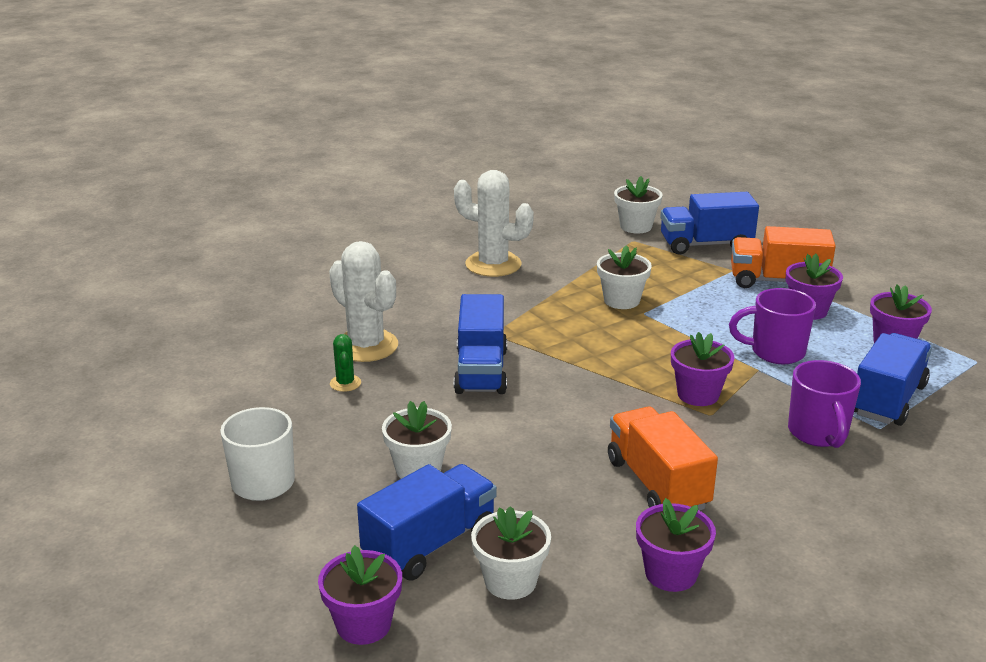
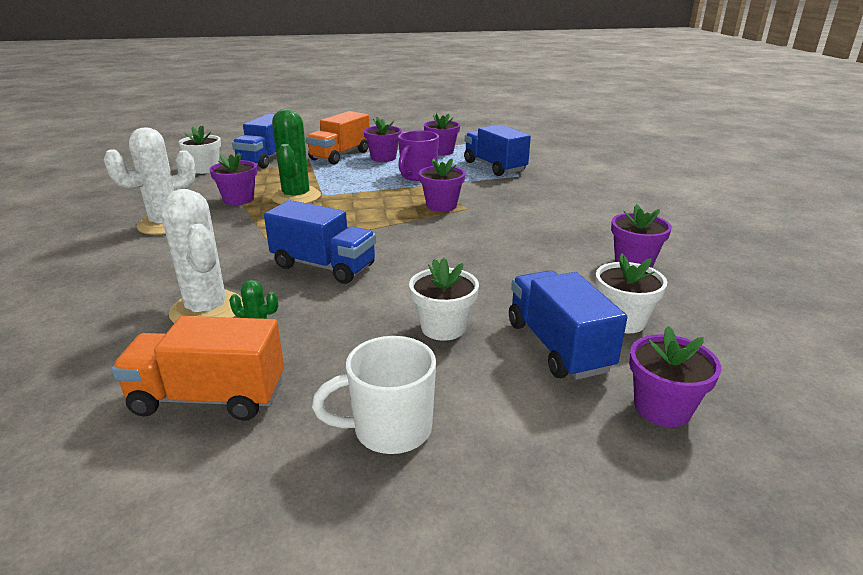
camera: 65 degrees left, 0 degrees up
(366, 346) = (207, 310): white cactus -> white cactus turned 75 degrees clockwise
(581, 274) = (238, 199): none -> purple flower pot
(621, 300) = (296, 197): white flower pot -> green cactus
(657, 484) = (533, 242): orange truck -> orange truck (209, 397)
(818, 433) = (513, 189): purple mug -> none

